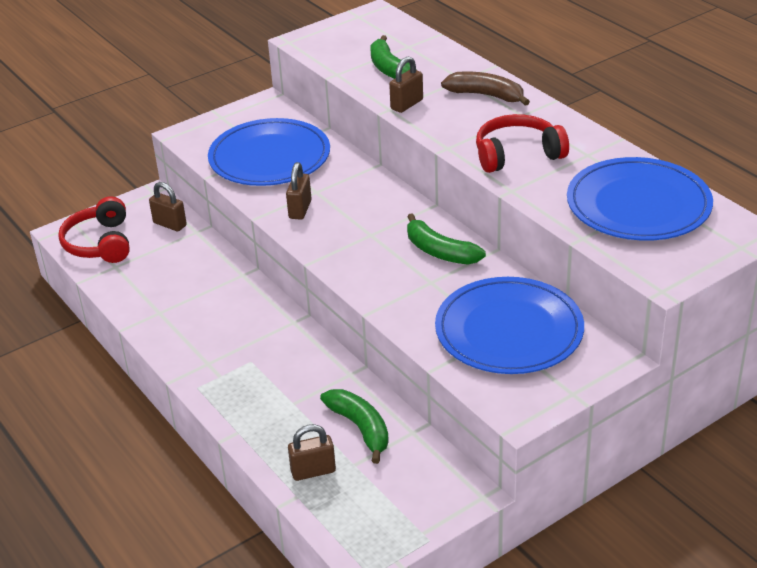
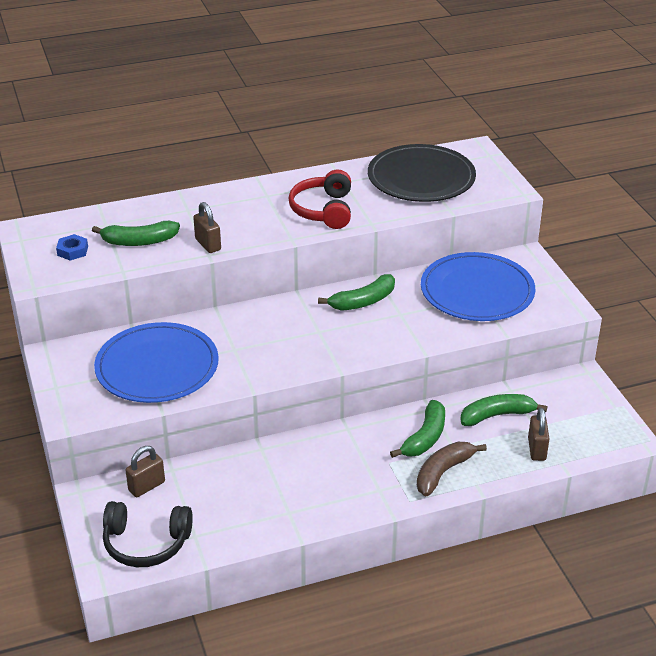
camera: 75 degrees left, 0 degrees up
(100, 243) = (146, 543): red headphones -> black headphones
(300, 209) = (257, 363): brown padlock -> none
(300, 379) = (425, 437): none -> green banana
(355, 43) = (72, 251): none -> blue nut
(486, 95) = (224, 204): brown banana -> brown banana (443, 472)
(638, 205) = (421, 178): blue plate -> black plate

